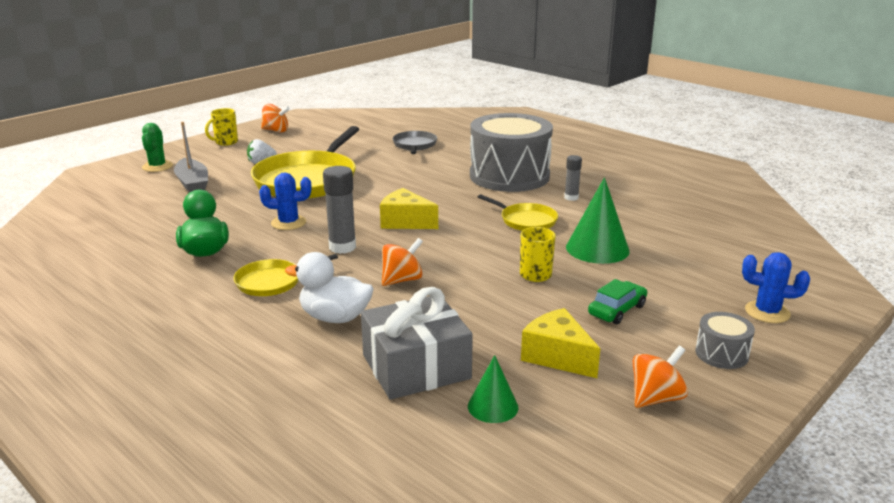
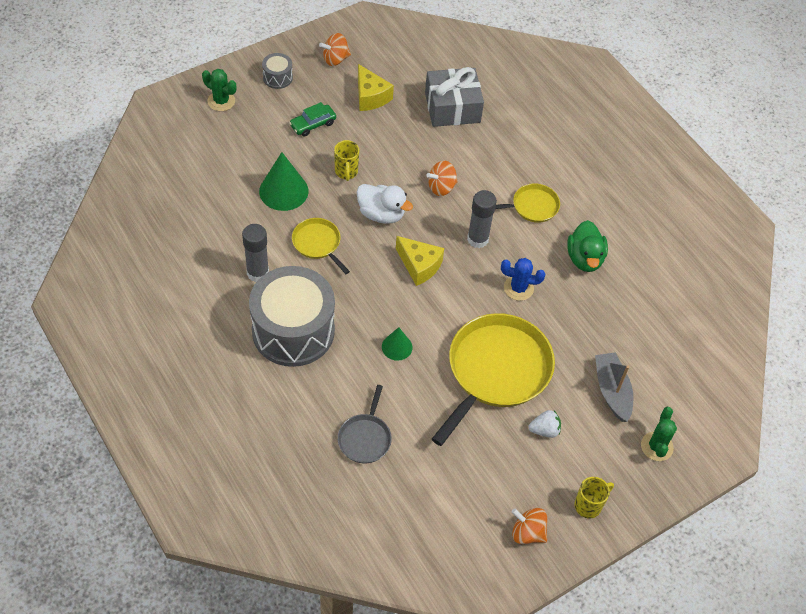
camera: 170 degrees left, 30 degrees up
(335, 317) = (493, 159): white duck -> white duck (381, 214)
(493, 406) = (420, 73): green cone -> green cone (397, 347)
(571, 198) = (257, 273): grey glue stick -> grey glue stick, size x1.69
(767, 312) = (221, 101): blue cactus -> green cactus

